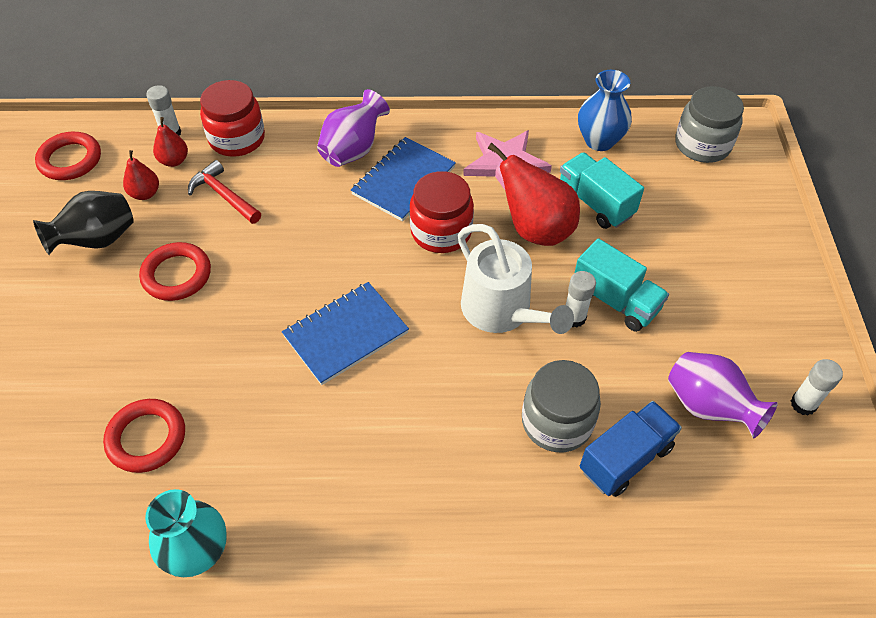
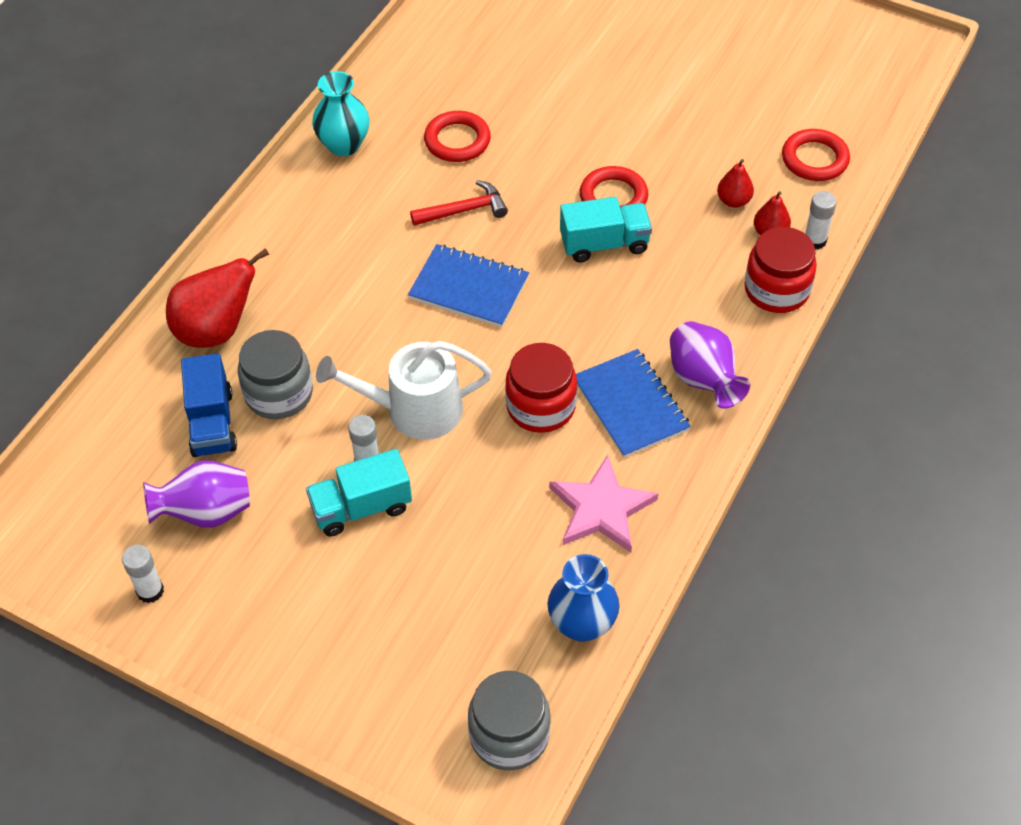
camera: 120 degrees right, 0 degrees up
(97, 240) = (690, 156): black vase -> none
(224, 196) = (696, 256): red hammer -> red hammer (464, 210)
(345, 334) = (469, 288): blue notebook -> blue notebook turned 60 degrees counterclockwise
(535, 229) = (492, 488): red pear -> red pear (216, 330)
(595, 203) = (492, 563): turquoise truck -> turquoise truck (604, 244)

